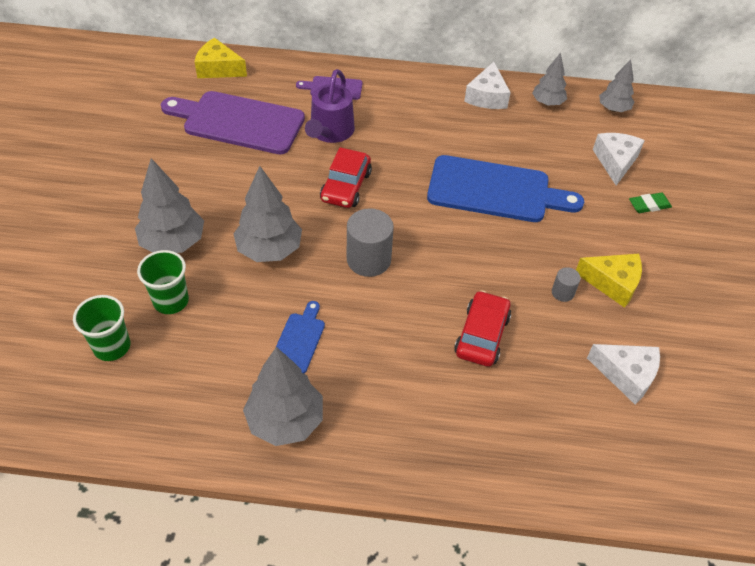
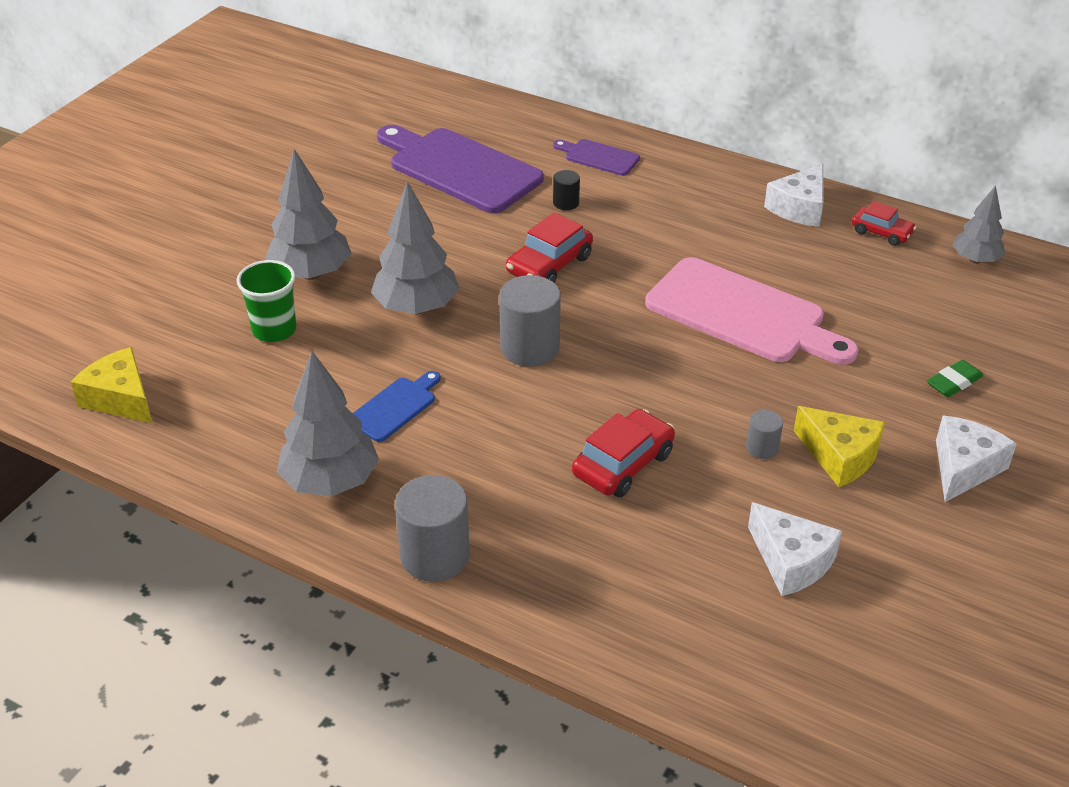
camera: 25 degrees right, 10 degrees down
(112, 346) = (185, 356): green cup -> none
(218, 68) = (469, 108): yellow cheese -> yellow cheese (121, 398)
(330, 132) = (566, 203): purple watering can -> black cylinder
(394, 457) = (435, 555): none -> grey cylinder
(495, 190) = (742, 314): blue cutting board -> pink cutting board
(547, 102) = (881, 232): grey tree -> red car
(615, 162) = (937, 321): white cheese -> white cheese (964, 467)
(649, 205) = (954, 382): green eraser -> green eraser turned 45 degrees counterclockwise

